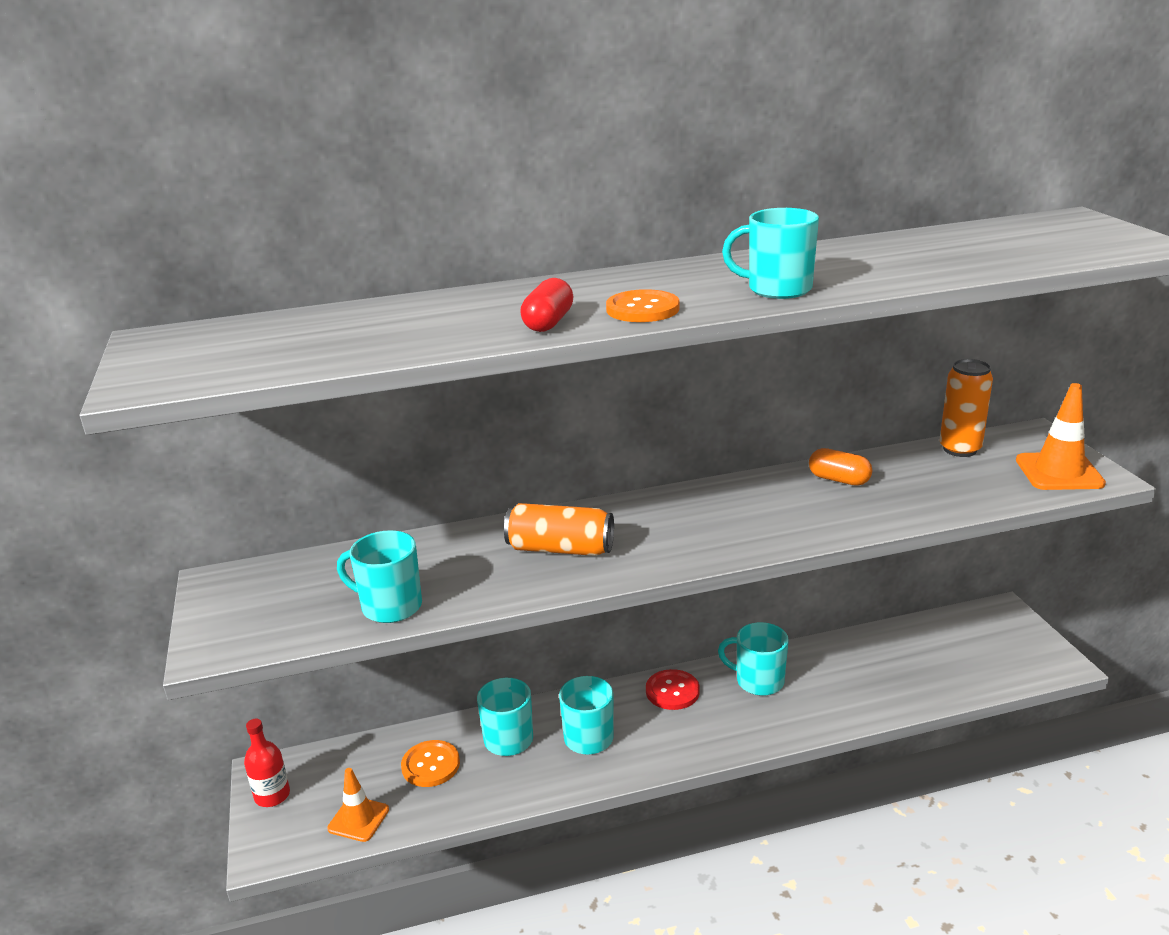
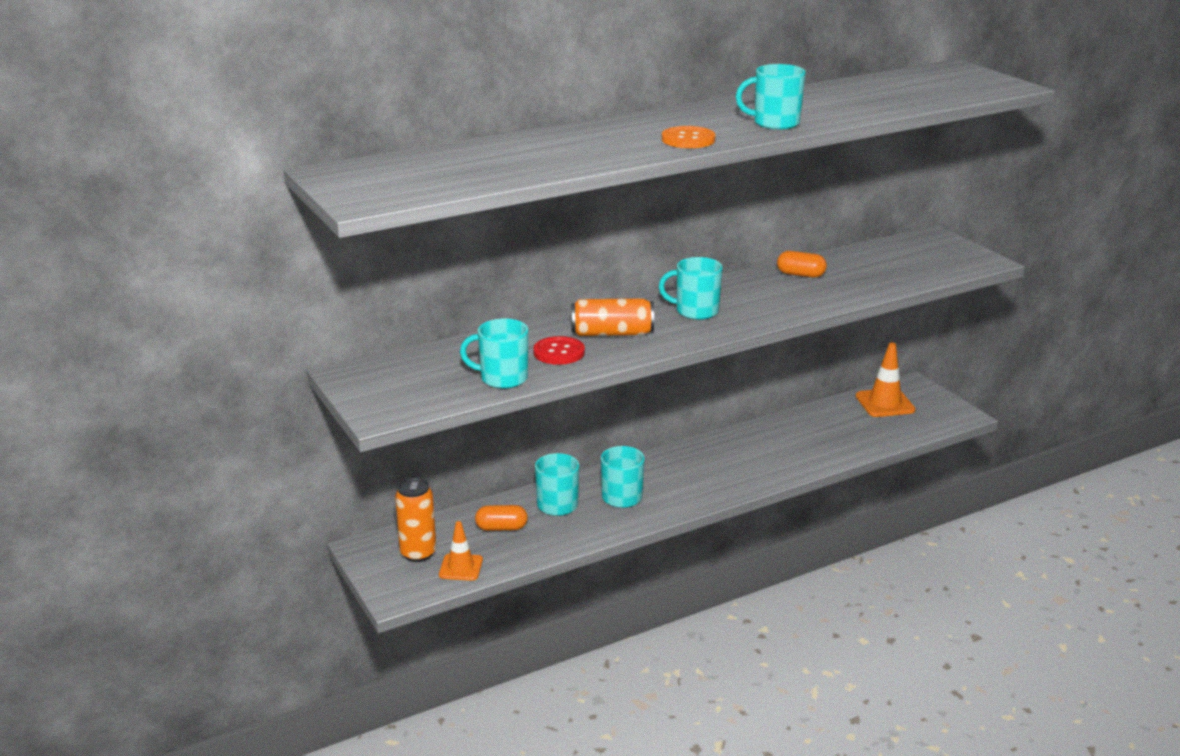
camera: 15 degrees left, 0 degrees up
(272, 795) = (378, 561): red bottle -> none
(430, 765) = (501, 528): orange button -> orange capsule
(548, 323) = (627, 151): red capsule -> none
(672, 691) = (675, 461): red button -> red button (559, 352)
(758, 681) = (740, 448): turquoise mug -> turquoise mug (695, 311)
(960, 449) = (882, 249): orange can -> orange can (418, 553)
(1059, 472) = (956, 260): orange traffic cone -> orange traffic cone (885, 403)

